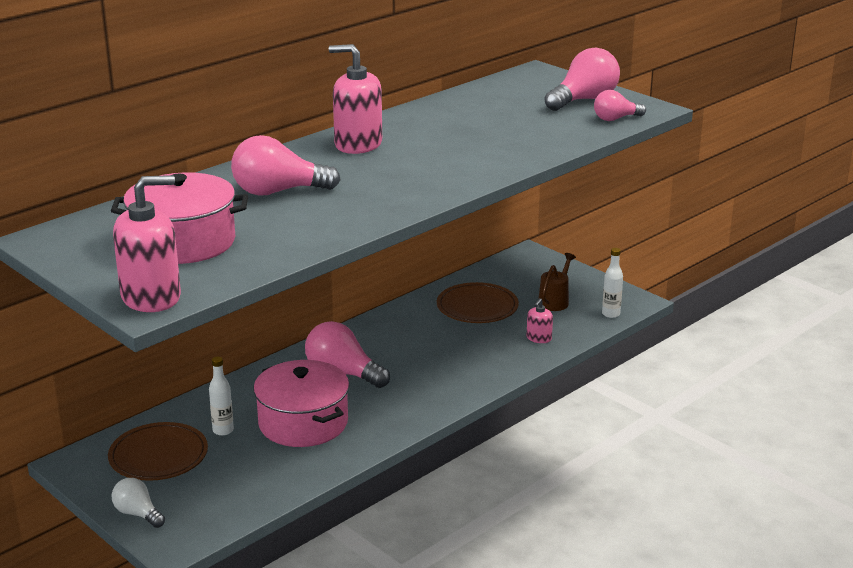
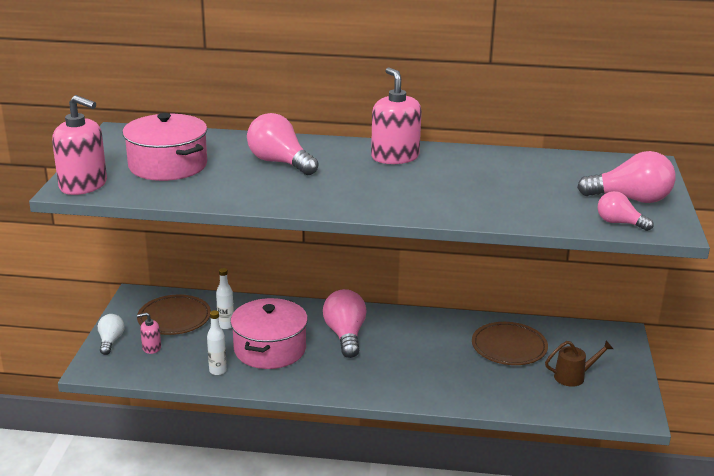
camera: 50 degrees right, 0 degrees up
(539, 338) = (509, 393): pink soap dispenser -> pink soap dispenser (151, 348)
(611, 314) = (598, 412): white bottle -> white bottle (218, 371)

